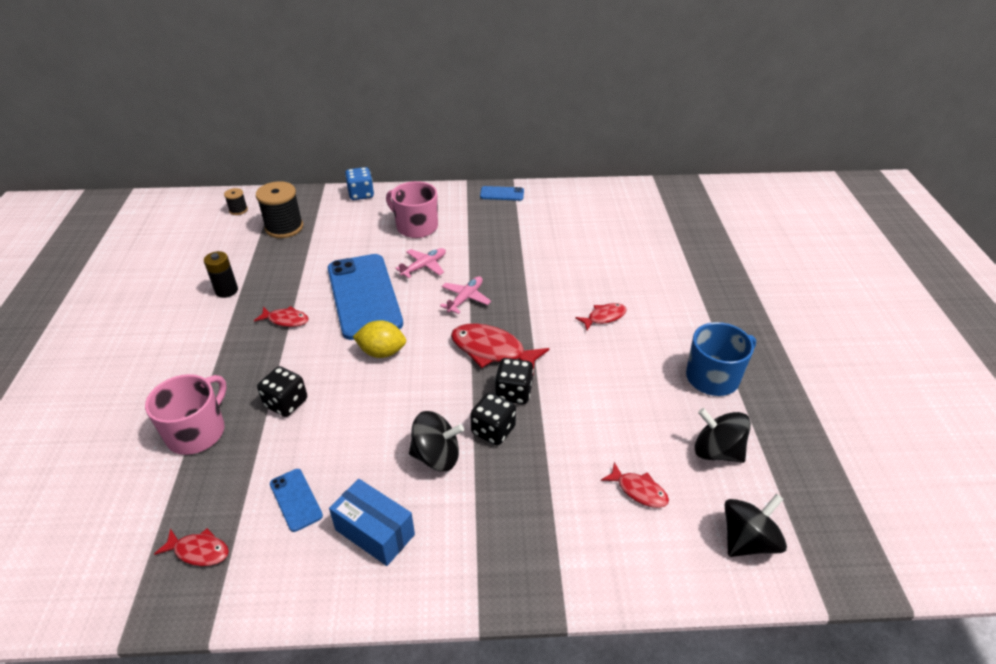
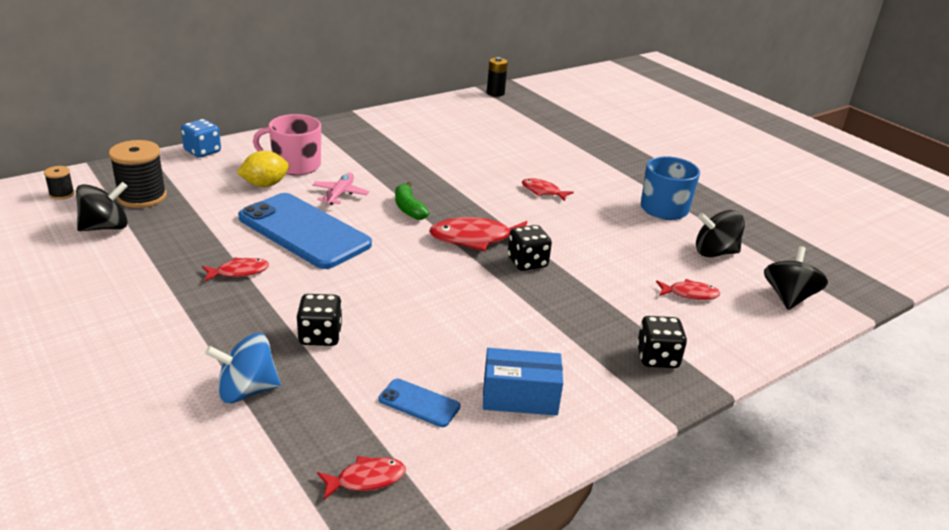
camera: 35 degrees left, 10 degrees down
(197, 432) = (246, 390): pink mug -> blue spinning top
(226, 291) = (135, 266): black battery -> black battery (495, 93)
(382, 352) = (374, 268): yellow lemon -> yellow lemon (265, 184)
(436, 456) = (512, 326): black spinning top -> black spinning top (106, 227)
(465, 299) = (408, 208): pink plane -> green banana
(493, 430) = (539, 293): black dice -> black dice (657, 358)
(502, 194) = (354, 123): blue phone -> none
(604, 317) = (543, 191): red fish -> red fish turned 90 degrees counterclockwise

